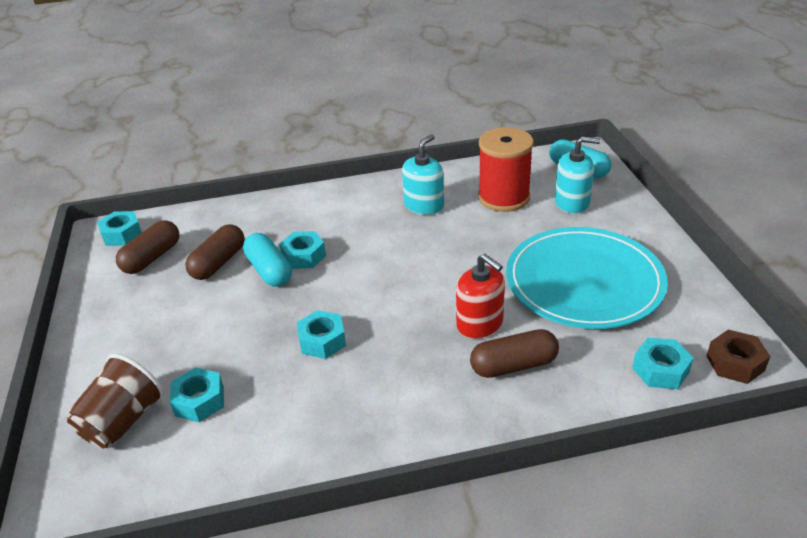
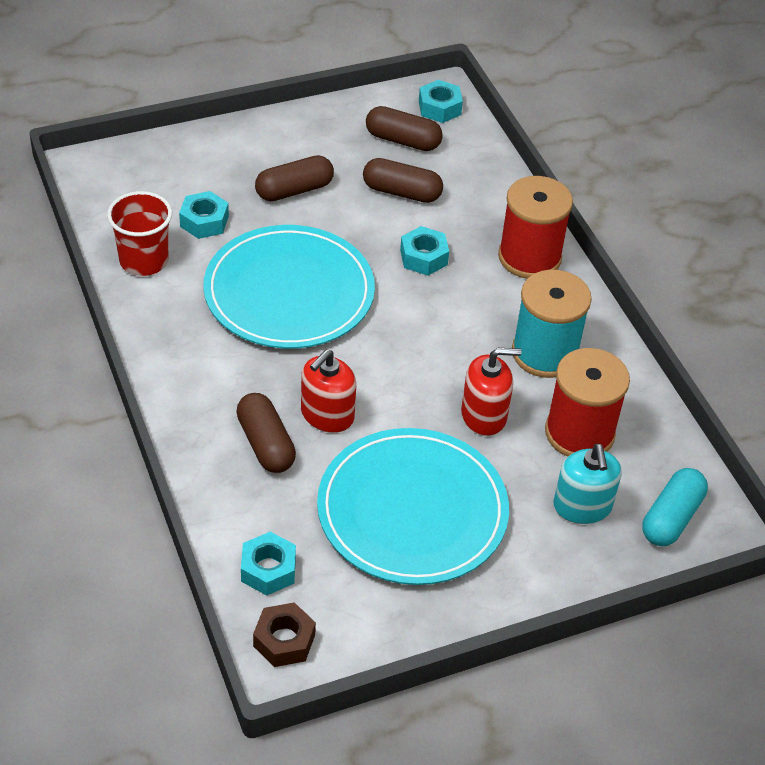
camera: 75 degrees right, 10 degrees up
(123, 422) = (178, 179): brown cup -> none
(183, 330) = (294, 190): none -> brown capsule
(241, 456) = (144, 261): none -> red cup
(269, 270) = (394, 234): turquoise capsule -> none
(321, 203) = (529, 257): none -> red spool
(322, 341) = (289, 292): turquoise nut -> turquoise plate
(424, 205) = (545, 353): turquoise soap dispenser -> turquoise spool
(485, 238) = (484, 415): none -> red soap dispenser

